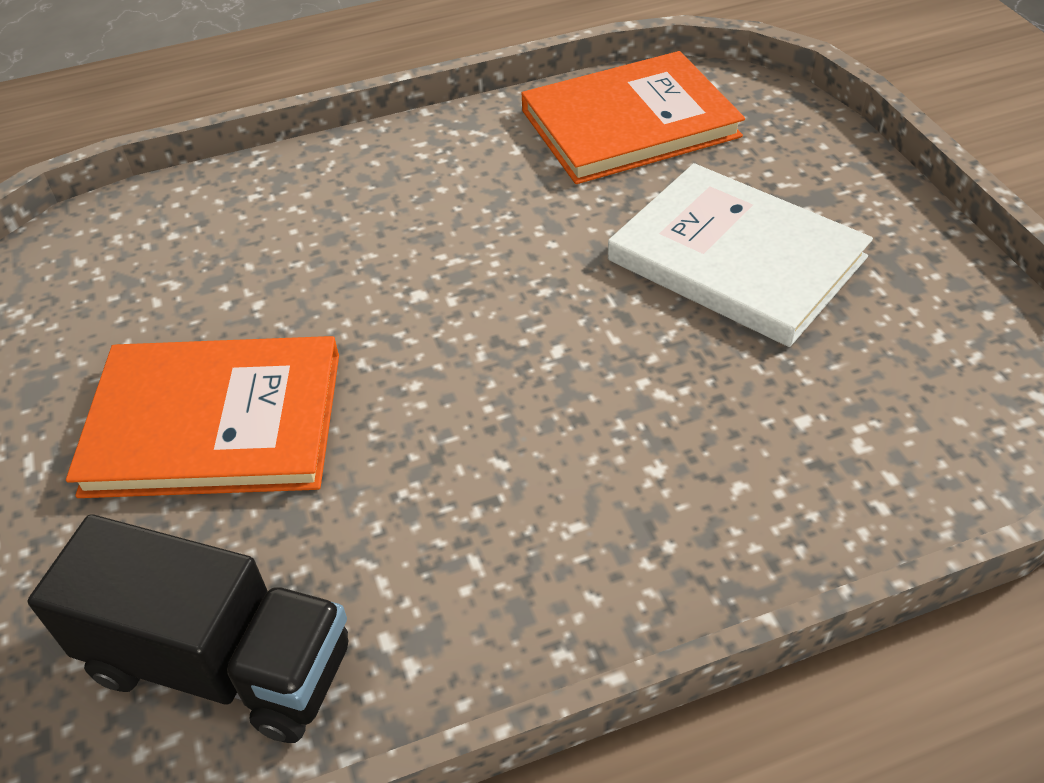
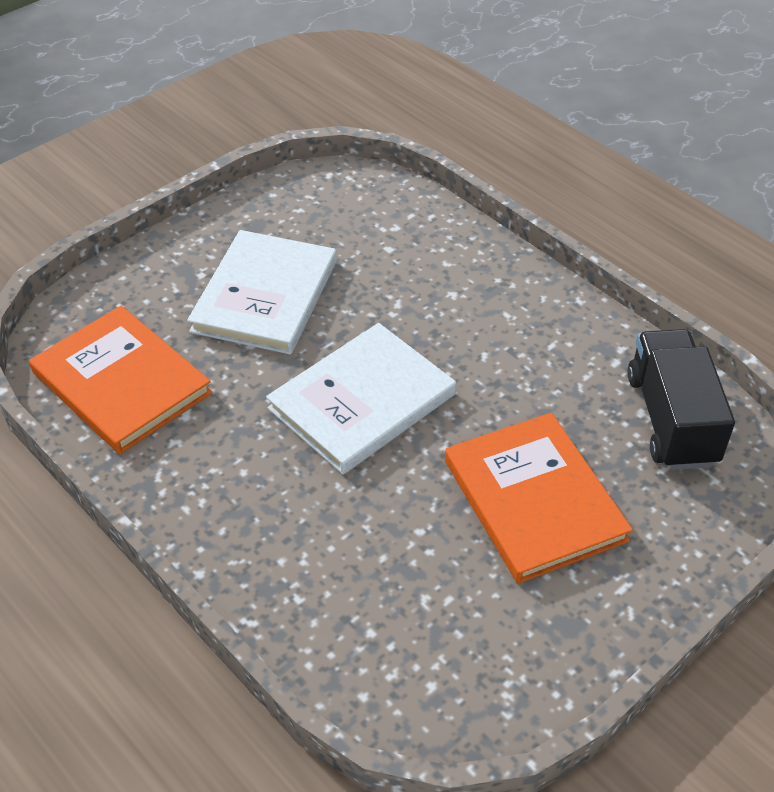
camera: 115 degrees left, 0 degrees up
(486, 305) = (362, 401): none -> white book

